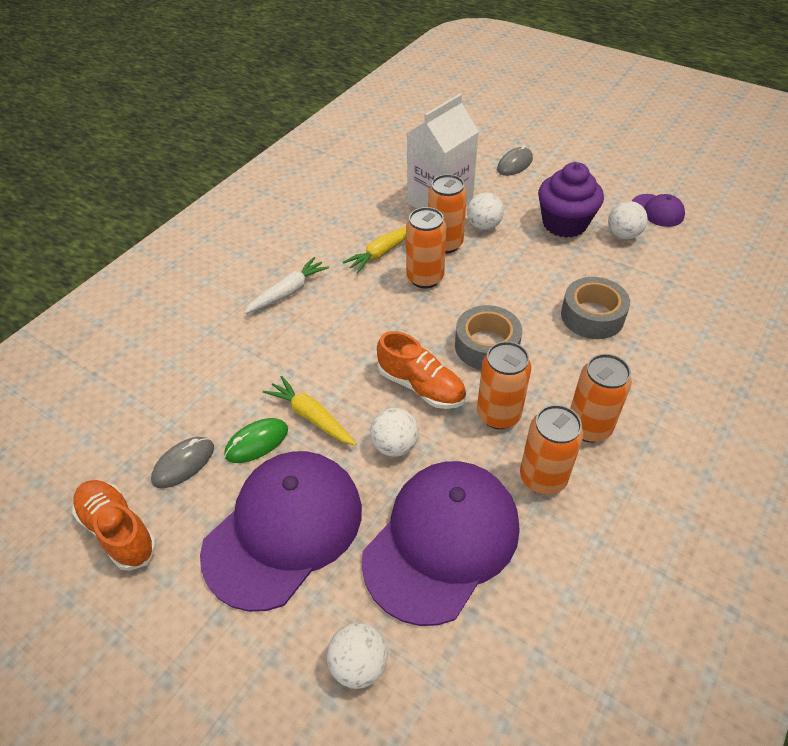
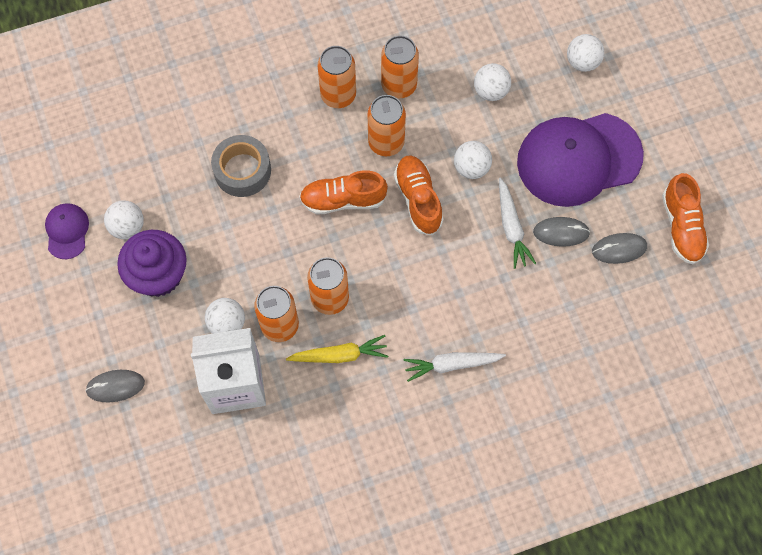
camera: 145 degrees left, 20 degrees up
(257, 442) = (561, 232): green mouse -> grey mouse
(311, 416) = (511, 227): yellow carrot -> white carrot
(442, 541) = (490, 91): purple cap -> white ball
(486, 346) = (343, 200): grey tape -> orange shoe

